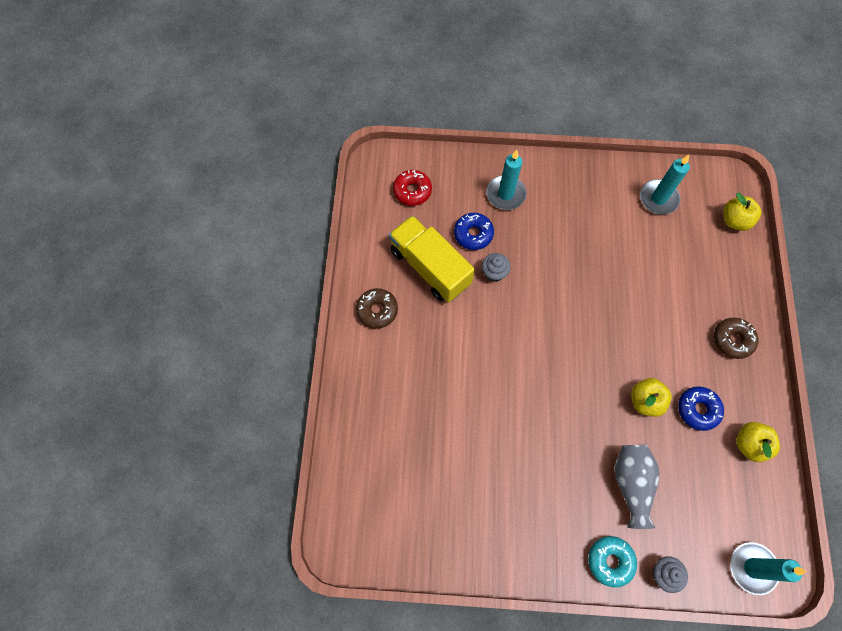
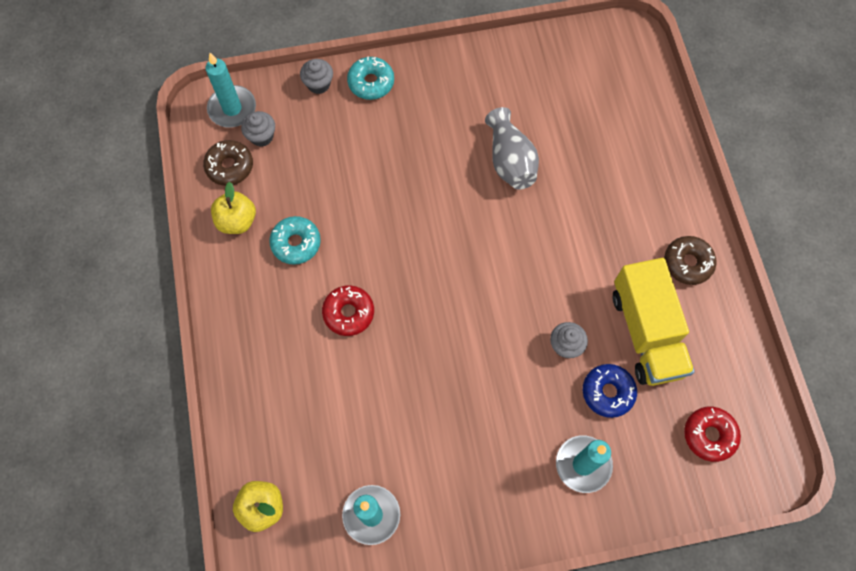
camera: 165 degrees right, 0 degrees up
(430, 267) = (646, 332): yellow truck -> yellow truck turned 45 degrees clockwise
(631, 484) = (360, 153): grey vase -> grey vase (510, 161)
(645, 401) = (356, 238): yellow apple -> none
(658, 339) = (348, 313): none -> red donut
(697, 409) = (296, 243): blue donut -> turquoise donut
(724, 527) = (261, 136): none -> grey cupcake
(732, 340) = (259, 334): brown donut -> brown donut (230, 166)

